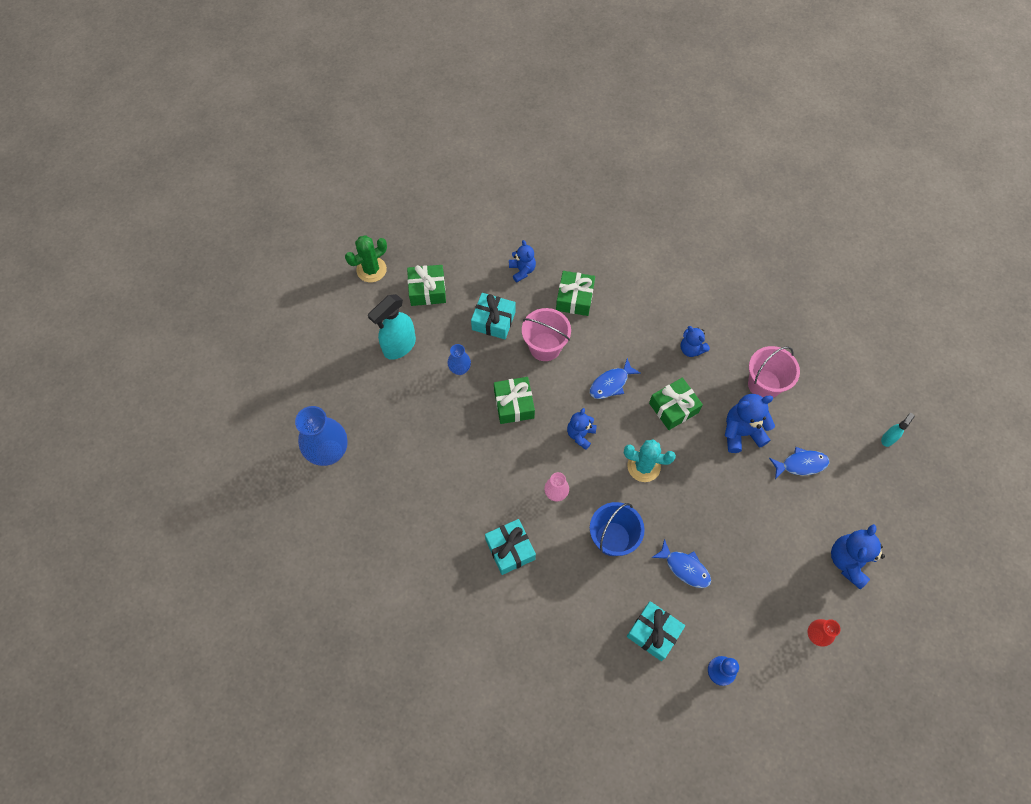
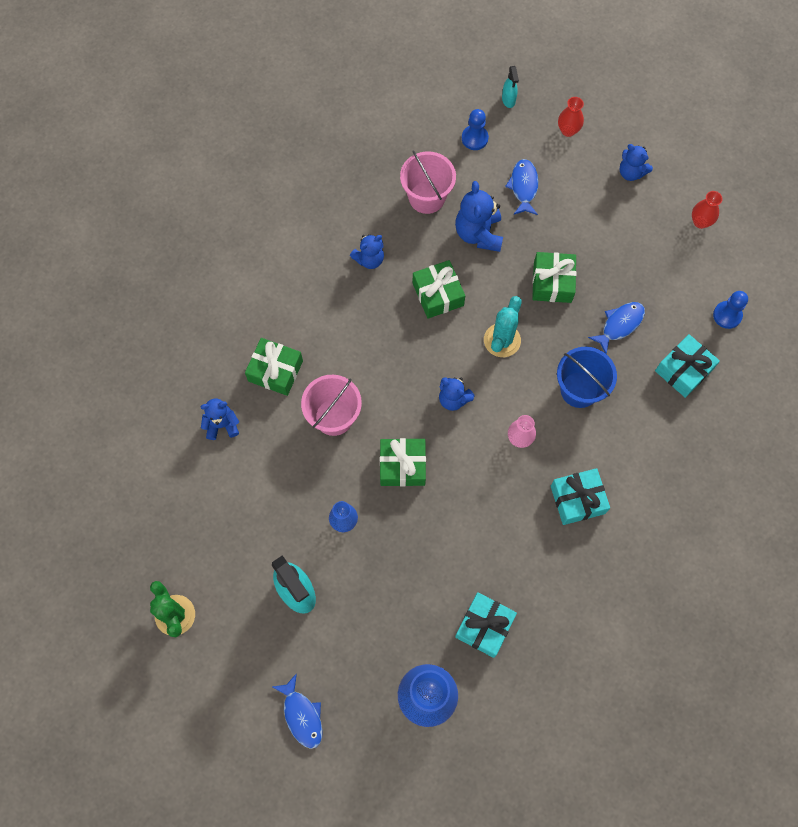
camera: 80 degrees left, 5 degrees up
(427, 290) = (223, 546): green gift -> green gift (552, 282)
(493, 321) = (285, 471): turquoise gift -> turquoise gift (484, 626)
(611, 383) = (396, 353): blue fish -> blue fish (302, 715)
(837, 415) = (474, 138): none -> blue pawn
(848, 561) = (631, 172): blue teddy bear -> blue teddy bear, size x0.64
(874, 496) = (568, 130): none -> red vase
(888, 438) = (508, 100): turquoise spray bottle -> turquoise spray bottle turned 150 degrees counterclockwise

